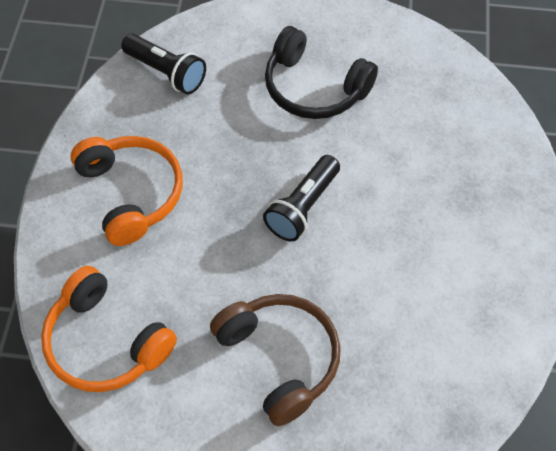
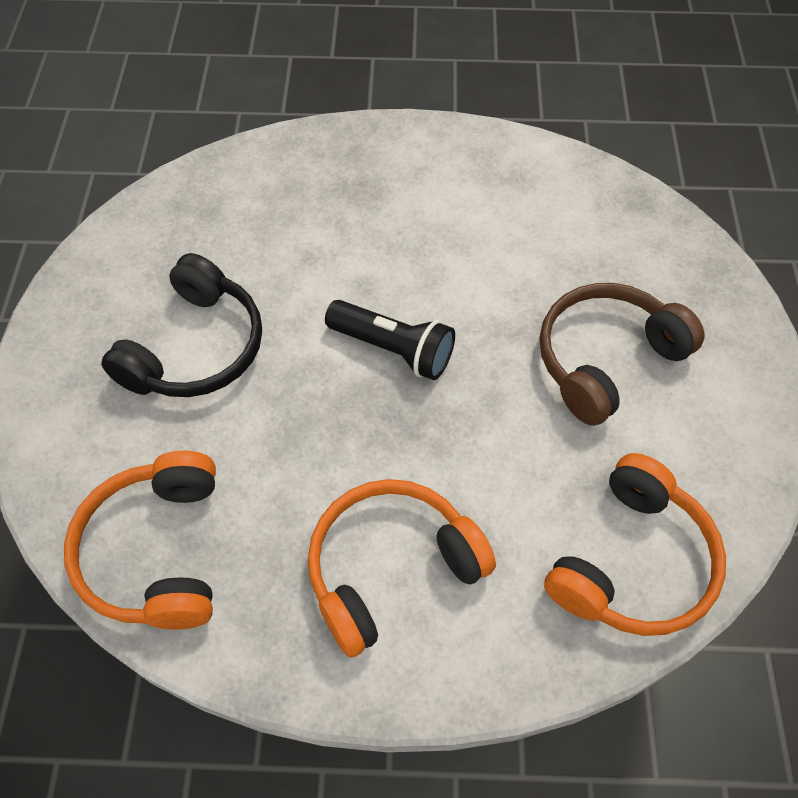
camera: 95 degrees left, 0 degrees up
(166, 72) = (156, 551): black flashlight -> orange headphones

